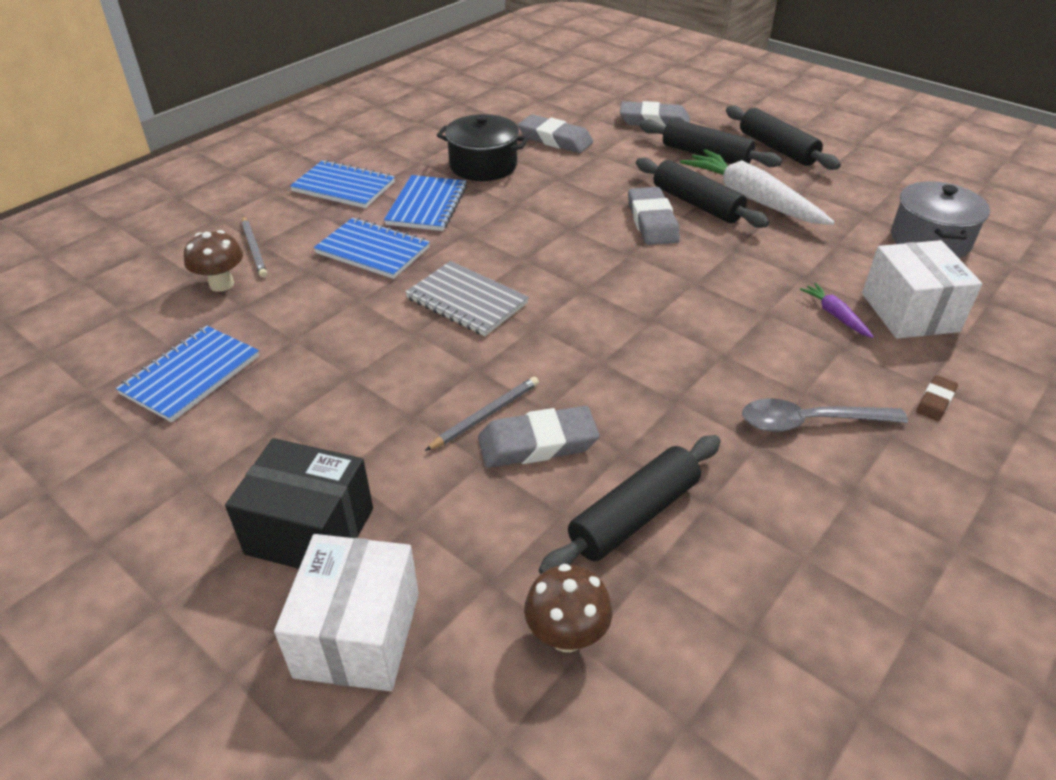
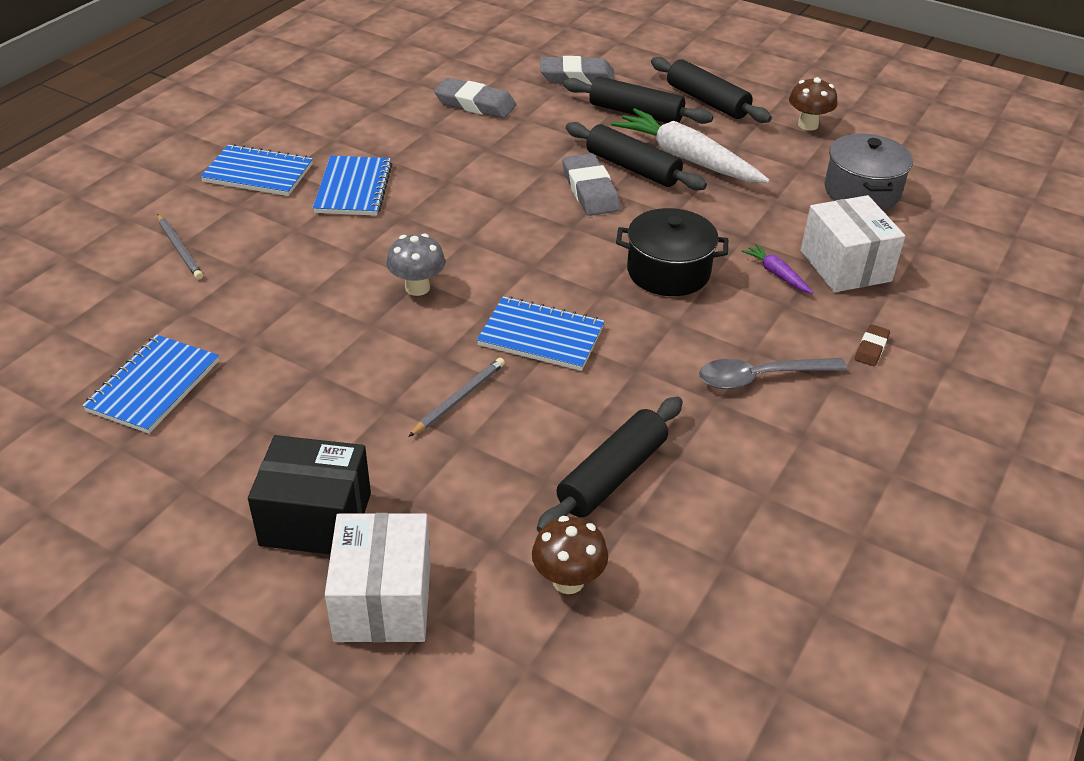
camera: 10 degrees left, 0 degrees up
(221, 284) = (156, 290): brown mushroom -> brown mushroom (808, 125)
(372, 251) = (307, 242): blue notebook -> blue notebook (541, 336)
(467, 301) = (417, 288): grey notebook -> grey mushroom
(483, 165) = (404, 139): black pot -> black pot (668, 272)
(537, 443) = (513, 420): grey eraser -> none

